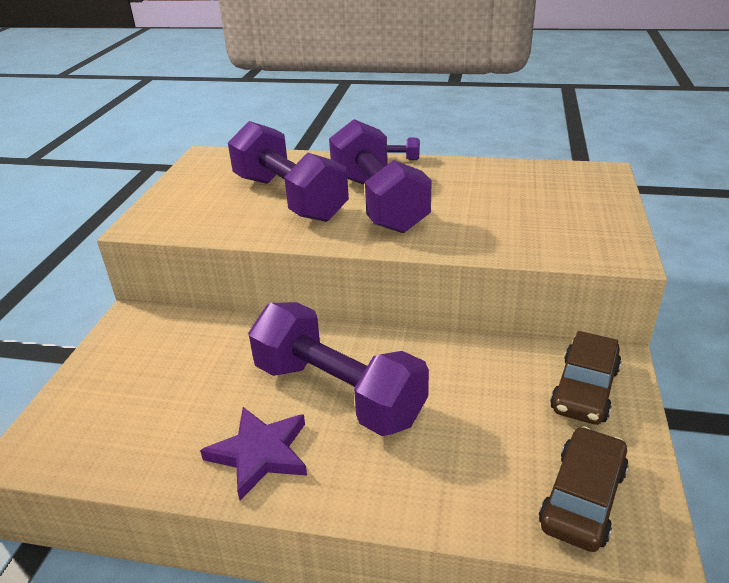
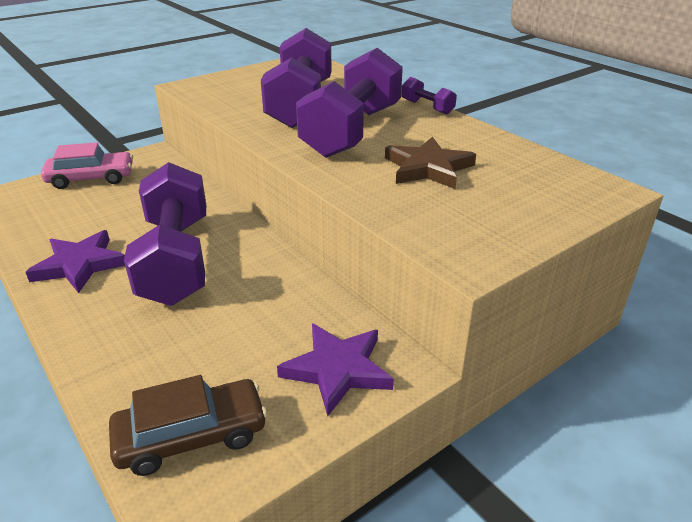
camera: 40 degrees right, 0 degrees up
(107, 376) = (91, 178): none -> pink car
(484, 207) = (428, 168): none -> brown star
(585, 389) = (337, 369): brown car -> purple star

